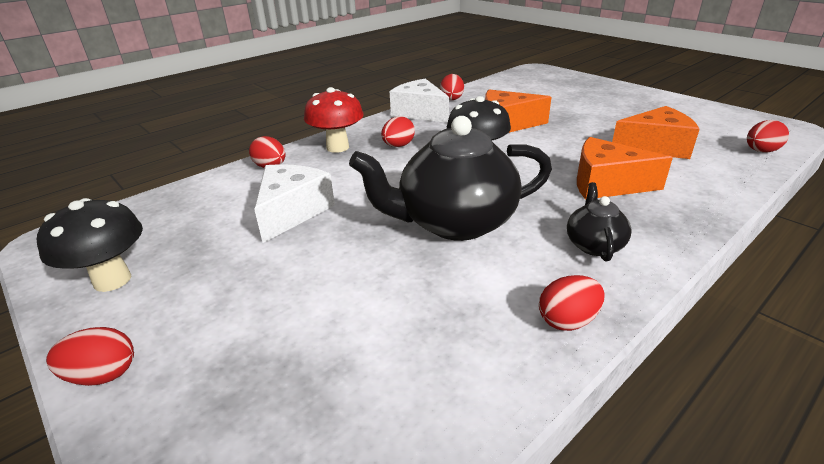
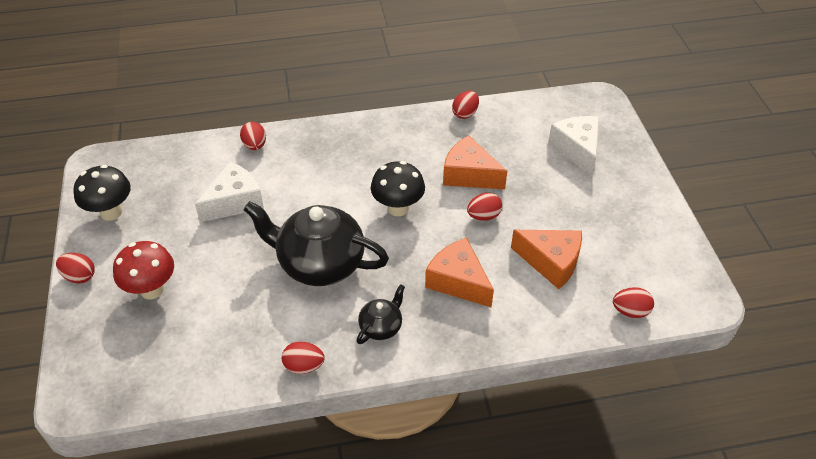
camera: 30 degrees right, 15 degrees up
(337, 147) = (316, 143): red mushroom -> red mushroom (152, 290)
(398, 146) = (359, 162): red egg -> red egg (483, 216)
(420, 113) = (417, 124): white cheese -> white cheese (577, 149)

